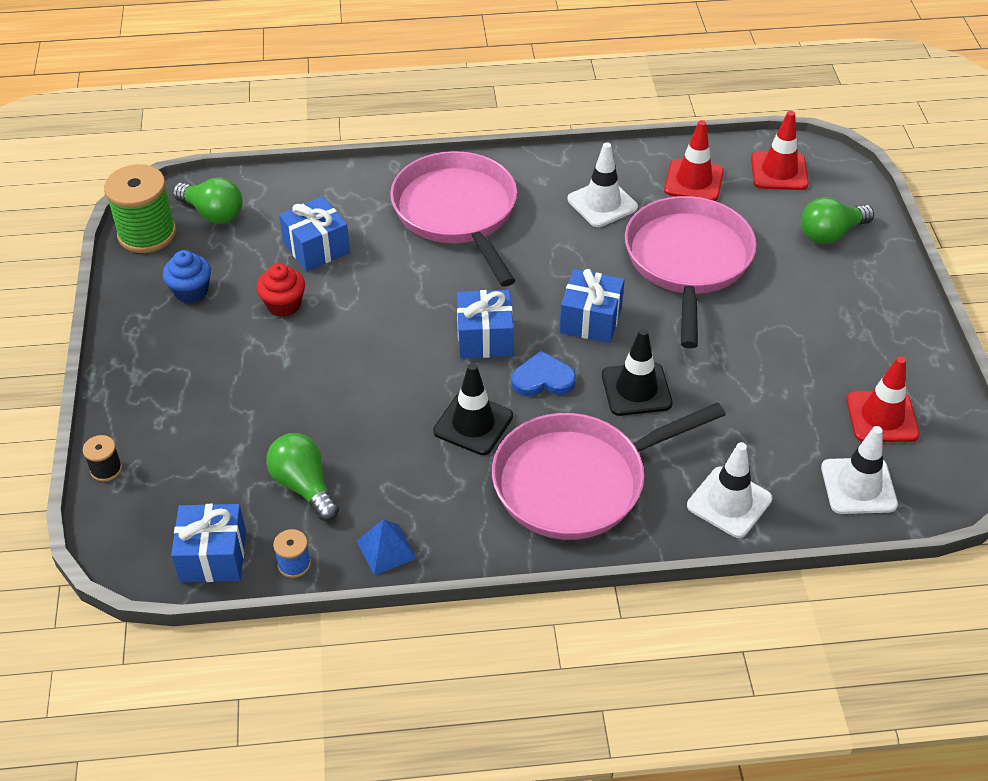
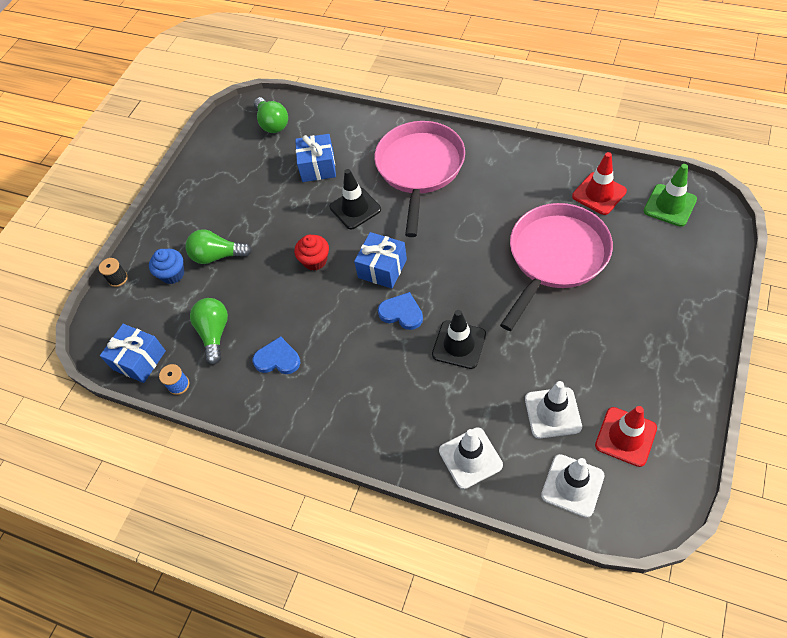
camera: 35 degrees right, 10 degrees up
(147, 234) = (228, 126): green spool -> none
(191, 291) = (229, 174): blue cupcake -> blue cupcake (172, 274)
(284, 305) = (275, 201): red cupcake -> red cupcake (315, 261)
(386, 549) = (235, 397): blue pyramid -> none
(415, 485) = (277, 359): none -> blue heart
(473, 424) = (338, 329): black traffic cone -> black traffic cone (355, 208)
(577, 481) = (378, 398): pink pan -> none
(590, 320) = (459, 279): blue gift -> none
(602, 203) = (521, 191): white traffic cone -> white traffic cone (552, 413)
(779, 171) = (669, 205): red traffic cone -> green traffic cone
(830, 234) = (679, 270): green light bulb -> green light bulb (217, 256)

